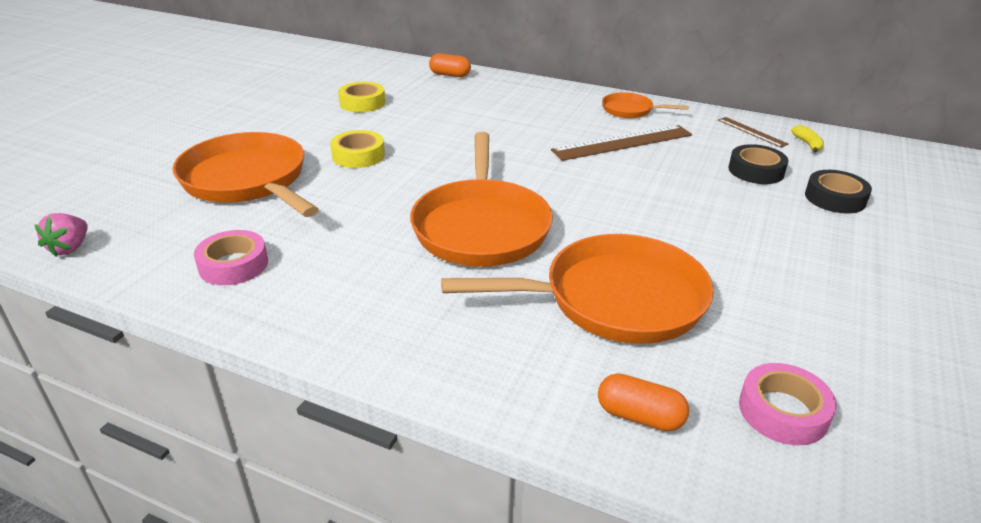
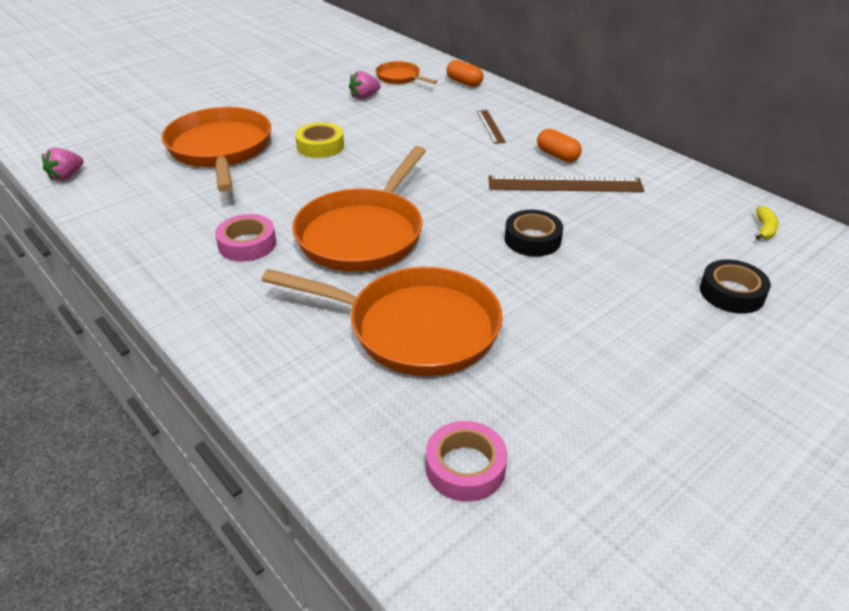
camera: 25 degrees right, 5 degrees up
(233, 265) = (157, 217): pink tape -> pink tape (247, 244)
(362, 103) = (364, 97): yellow tape -> pink strawberry
(630, 110) = (605, 152): orange pan -> orange pan (400, 77)
(639, 416) = (343, 428): orange capsule -> orange capsule (557, 155)
(752, 132) = (714, 202): brown ruler -> brown ruler (490, 126)
(756, 171) = (674, 244): black tape -> black tape (532, 239)

